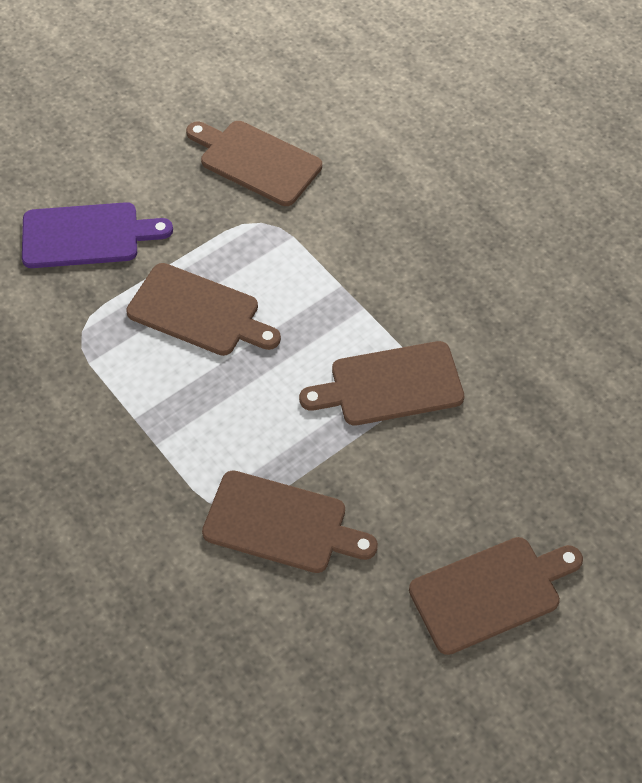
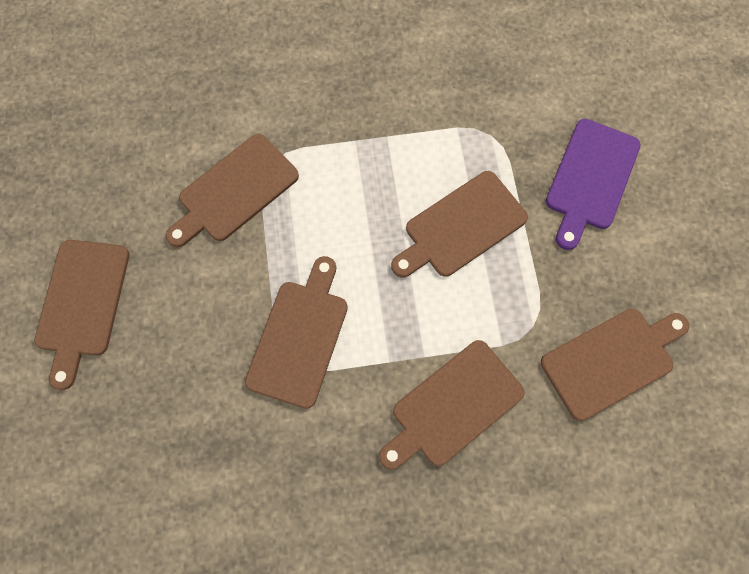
camera: 120 degrees right, 15 degrees up
(369, 247) = (452, 406): none -> brown cutting board

